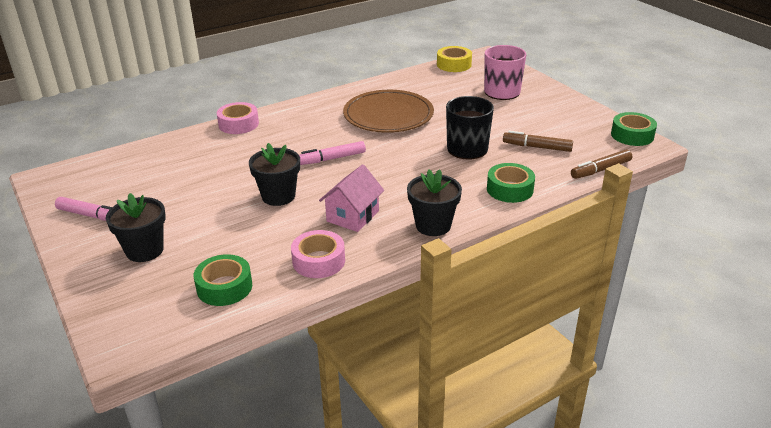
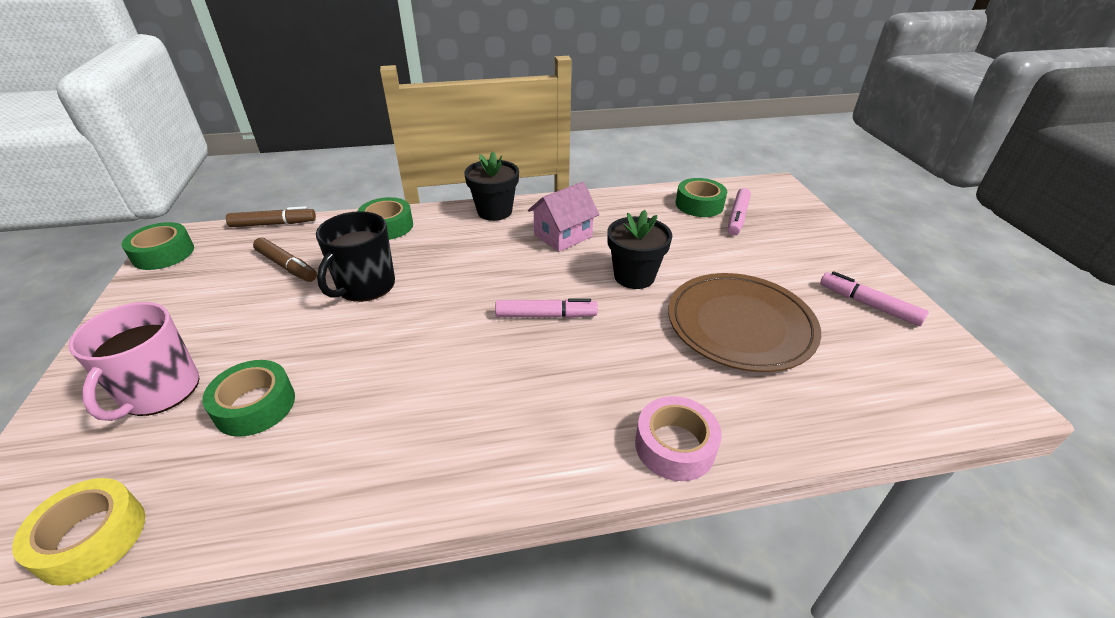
camera: 160 degrees left, 5 degrees up
(144, 250) = (782, 249): black flower pot -> none
(183, 279) = (737, 217): none -> pink marker
(318, 261) = (614, 206): pink tape -> none
(388, 115) = (401, 386): brown plate -> brown plate (740, 325)
(449, 97) = (255, 405): none -> green tape

